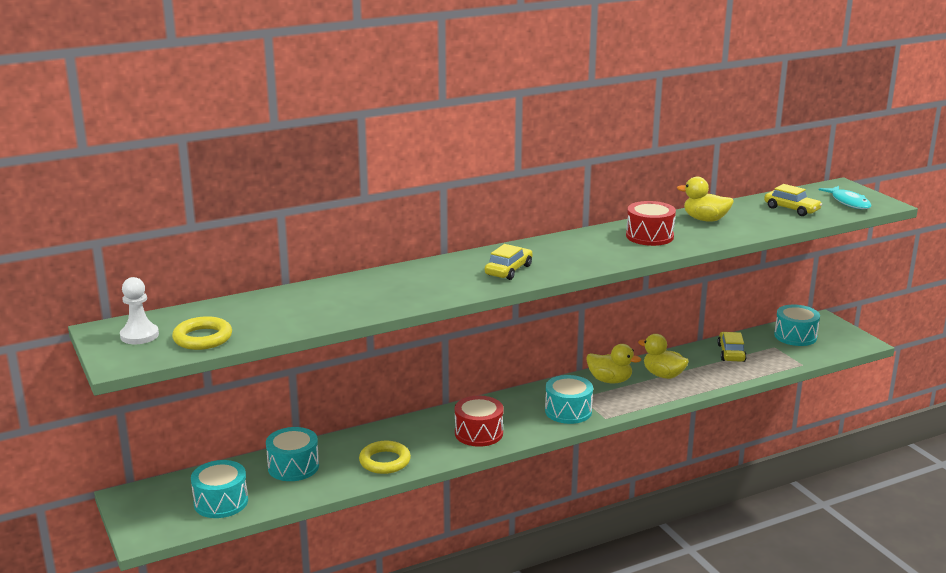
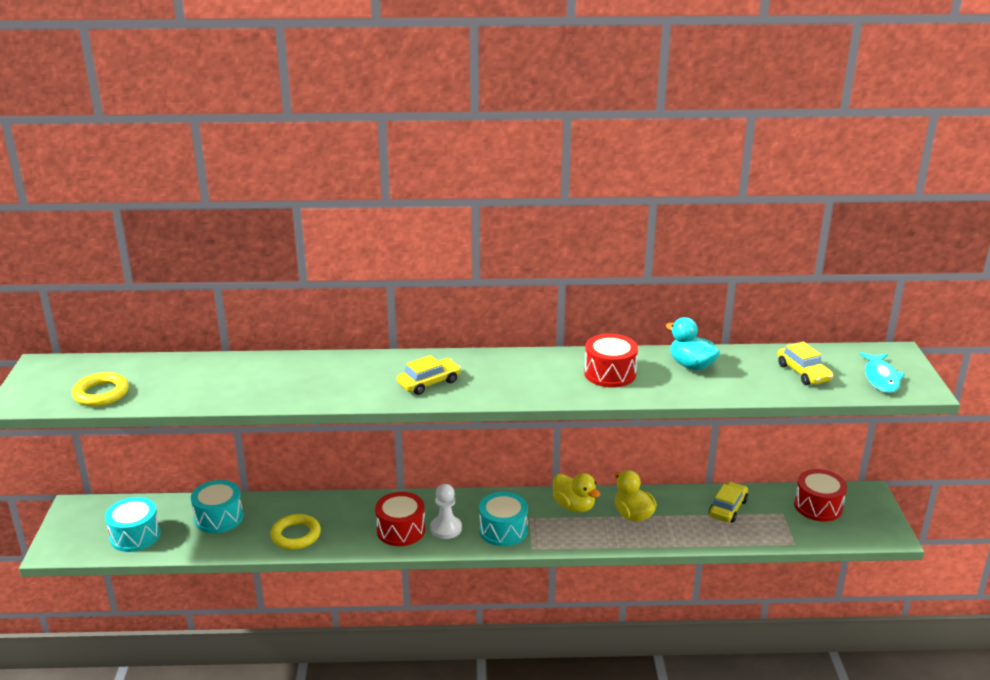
camera: 25 degrees right, 5 degrees up
(139, 335) = (59, 378): white pawn -> white pawn (446, 528)
(705, 220) = (691, 365): yellow duck -> turquoise duck
(795, 336) = (818, 506): turquoise drum -> red drum

